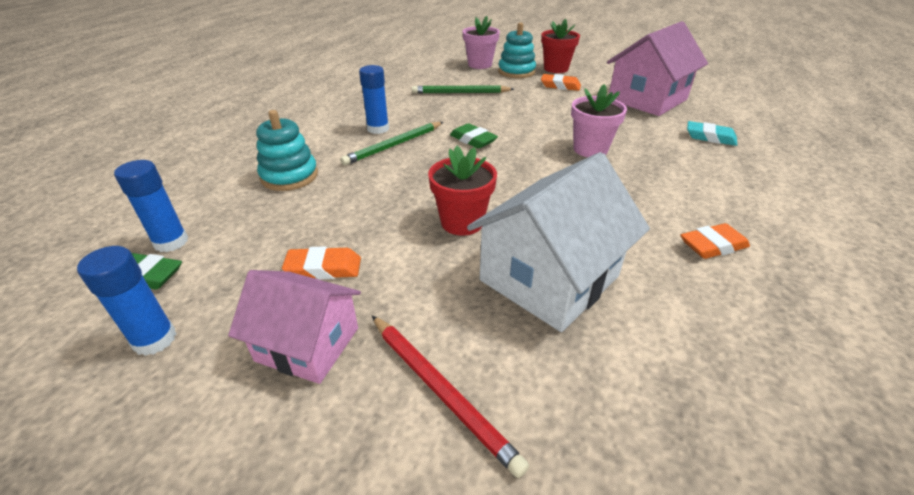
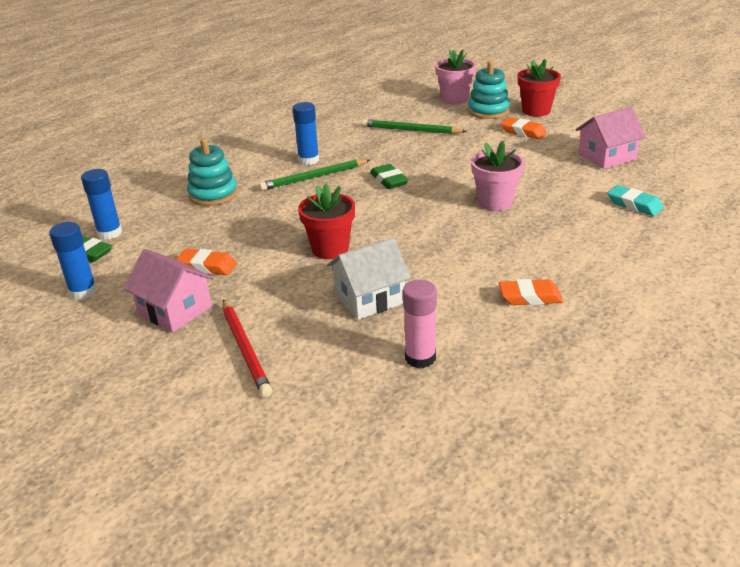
camera: 20 degrees right, 5 degrees down
(549, 278) = (369, 298): white house -> white house, size x0.63
(647, 99) = (606, 157): pink house -> pink house, size x0.63
(669, 352) = (420, 358): none -> pink glue stick

